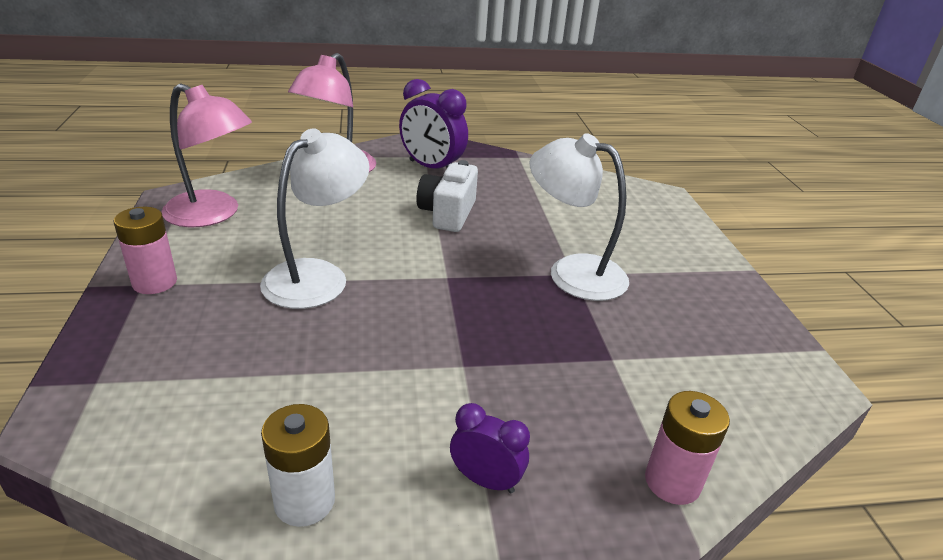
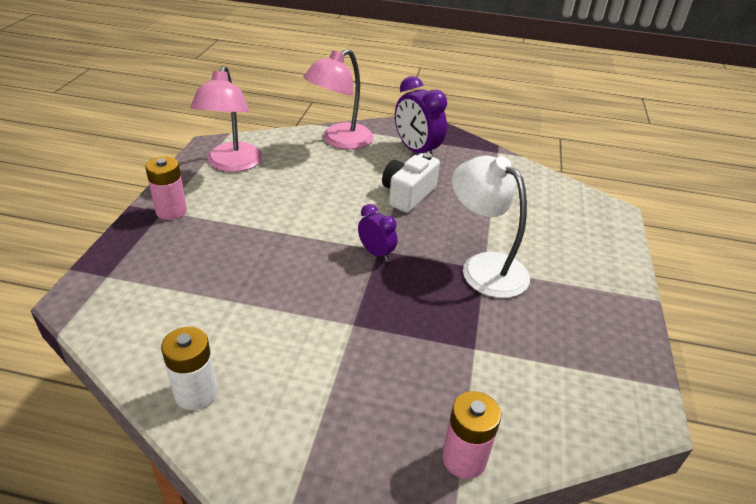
camera: 20 degrees right, 5 degrees up
(213, 214) = (232, 164): pink lamp -> pink lamp turned 45 degrees clockwise
(317, 276) = (282, 228): white lamp -> none
(485, 480) = (323, 415): purple clock -> purple clock (376, 253)

